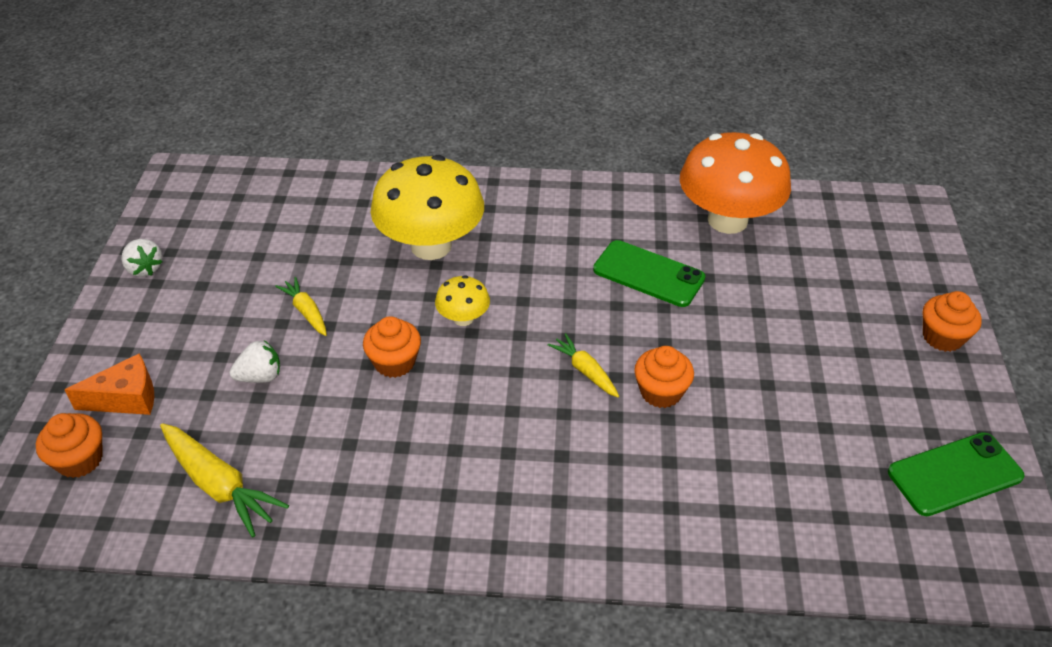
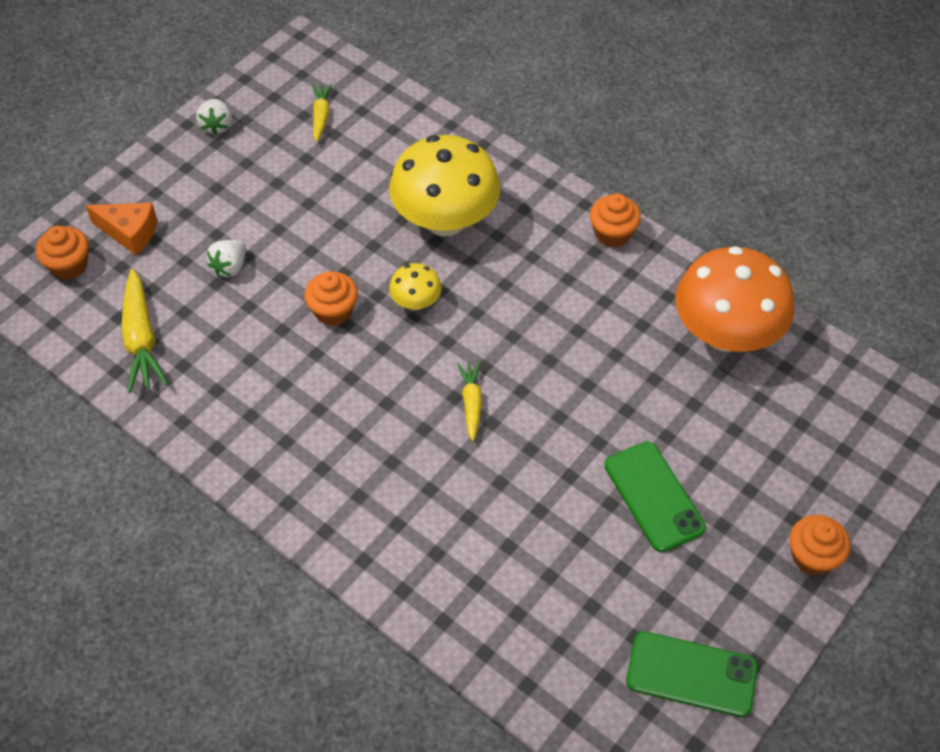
camera: 35 degrees right, 10 degrees up
(260, 376) = (230, 267): white strawberry -> white strawberry turned 105 degrees clockwise
(306, 312) = (303, 229): yellow carrot -> yellow carrot (321, 116)
(648, 274) = (603, 347): green phone -> green phone (653, 496)
(661, 392) = (515, 457): orange cupcake -> orange cupcake (612, 233)

